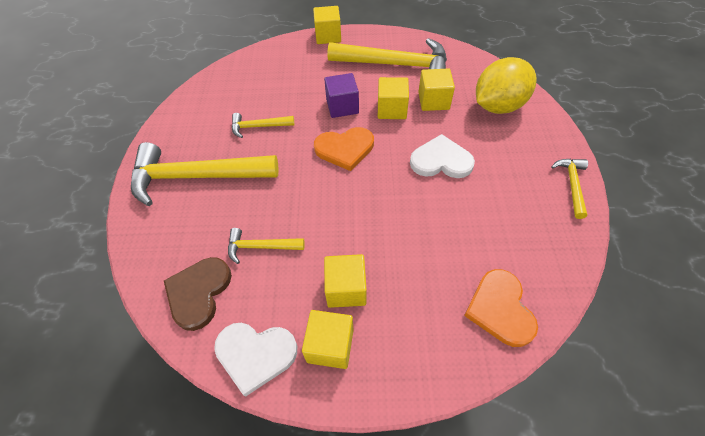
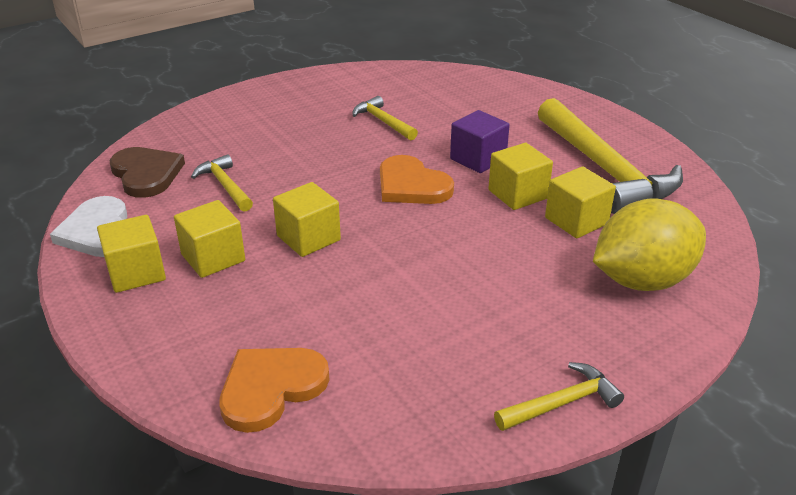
camera: 55 degrees right, 20 degrees down
(196, 177) = (279, 117): yellow hammer -> none
(199, 293) = (146, 174): brown heart -> brown heart turned 75 degrees clockwise
(328, 36) = (586, 106): yellow cube -> yellow cube (308, 238)
(441, 160) = (472, 262): white heart -> none
(498, 106) = (641, 280): yellow lemon -> yellow lemon turned 45 degrees counterclockwise

